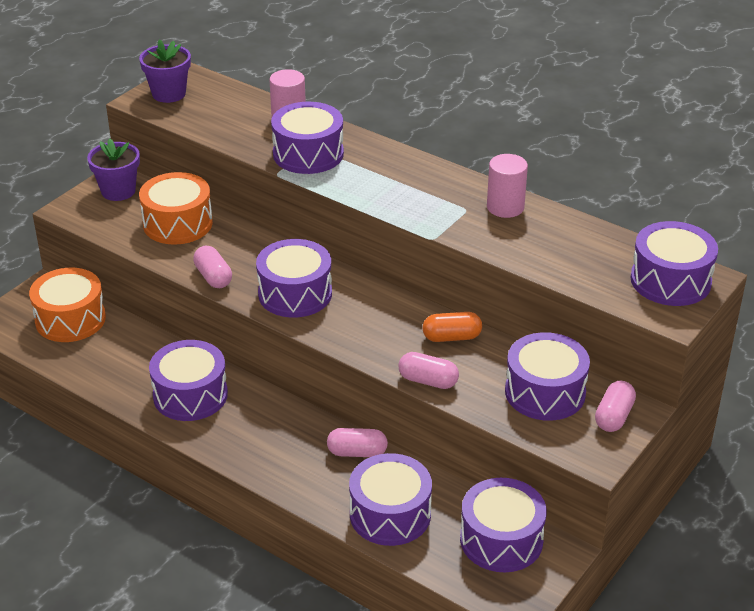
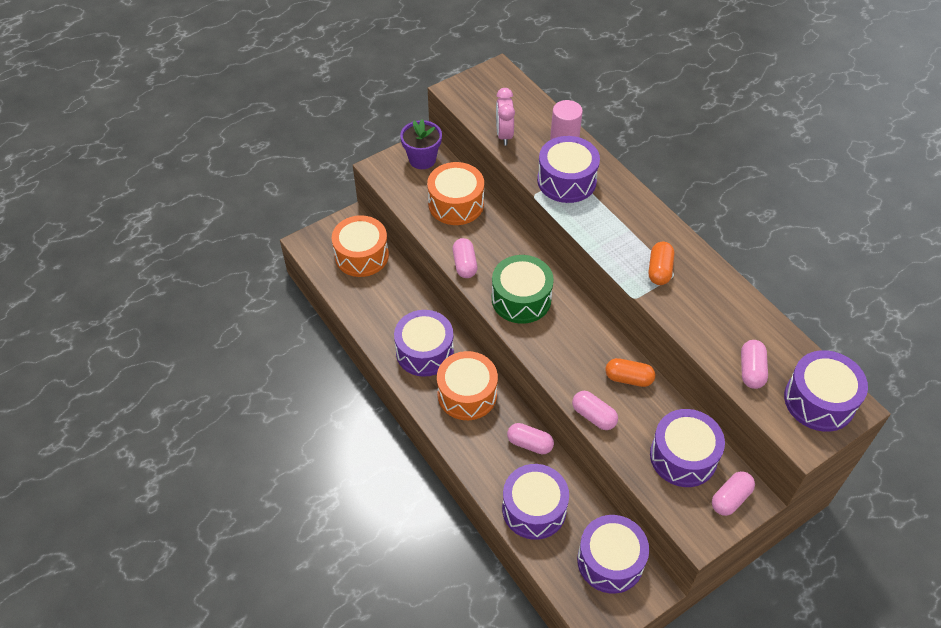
camera: 20 degrees right, 15 degrees up
(169, 94) = (479, 88): purple flower pot -> none
(217, 128) = (504, 135): none -> pink clock
(260, 423) = (467, 394): none -> orange drum
(295, 294) = (521, 299): purple drum -> green drum
(448, 209) = (659, 270): none -> orange capsule
(505, 207) = (708, 281): pink cylinder -> none
(588, 272) = (751, 370): none -> pink capsule

